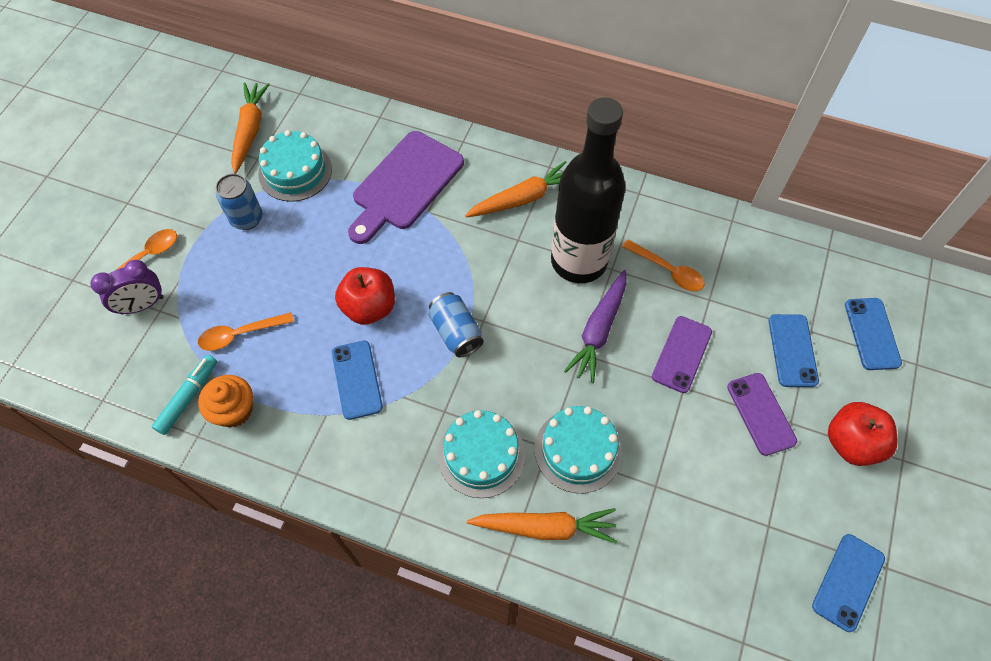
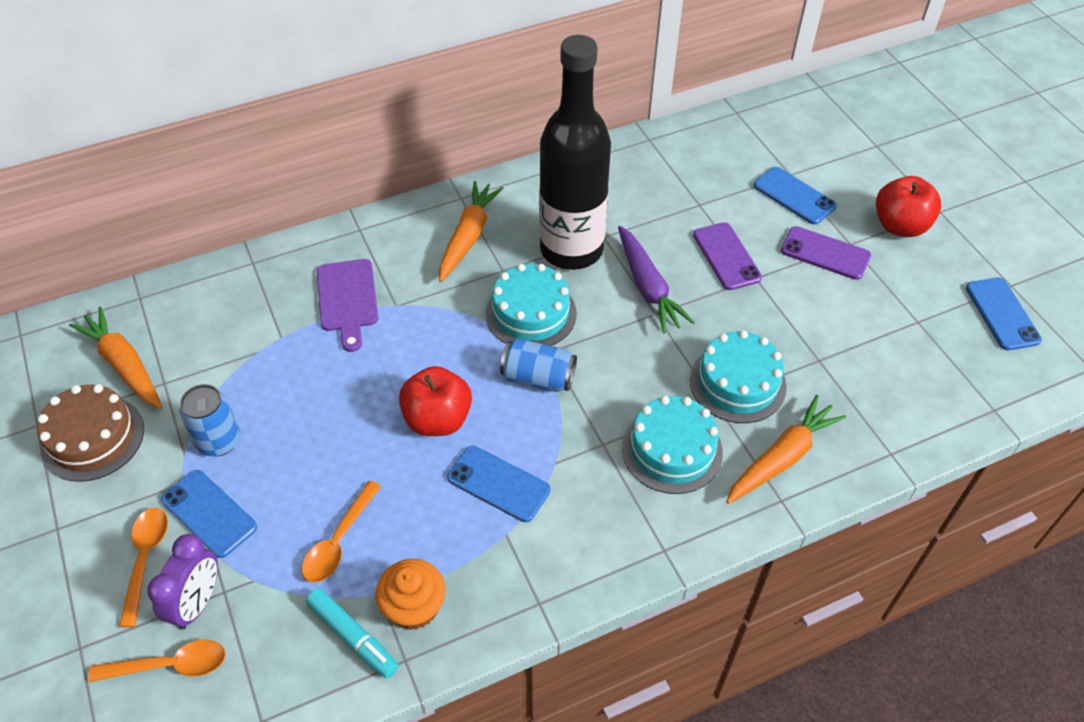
camera: 45 degrees left, 10 degrees down
(188, 397) = (353, 637): turquoise marker -> turquoise marker turned 150 degrees clockwise
(193, 163) = (93, 438): none -> brown cake
(295, 171) = (221, 365): turquoise cake -> turquoise cake (531, 313)
(405, 184) = (347, 299): purple cutting board -> purple cutting board, size x0.66
(668, 271) = (646, 207): orange spoon -> orange spoon (170, 665)
(872, 334) = (828, 147): blue phone -> blue phone (209, 513)

